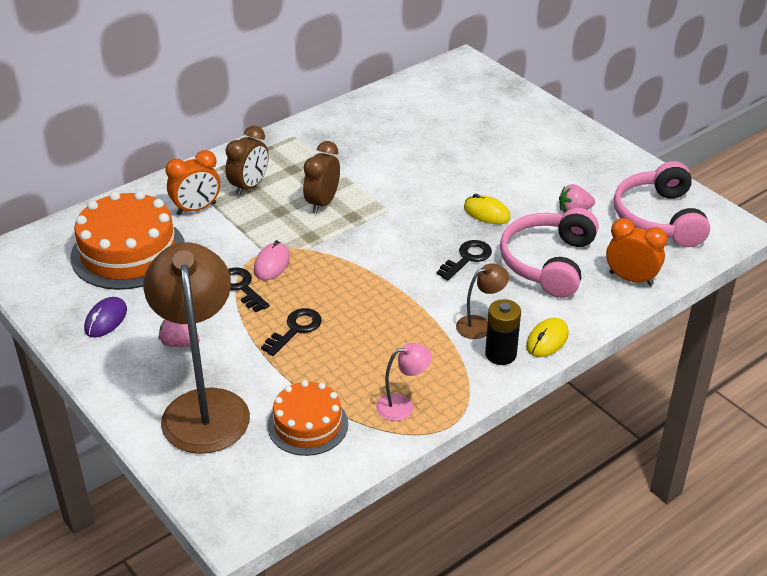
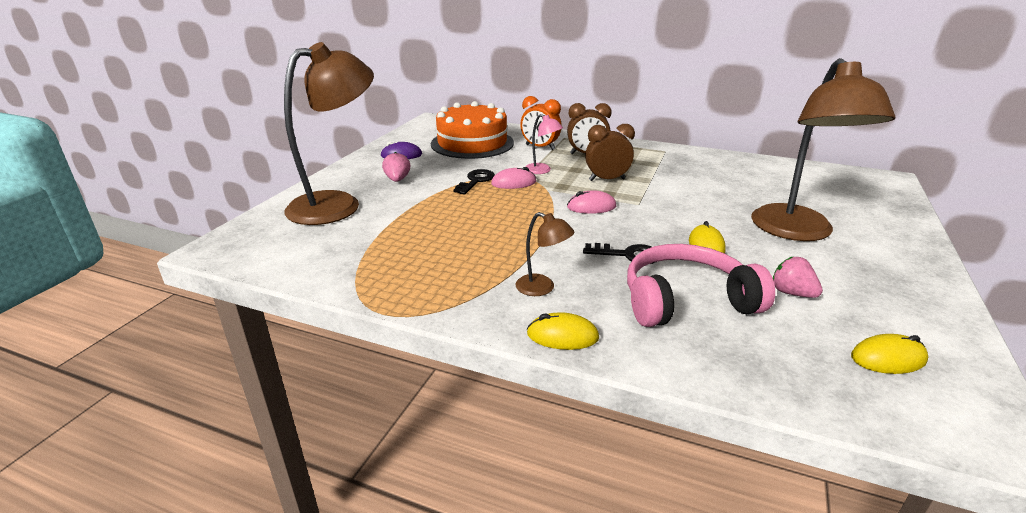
camera: 60 degrees right, 10 degrees down
(295, 330) = (449, 210): black key -> none
(307, 425) = (341, 246): orange cake -> none
(369, 239) = (591, 207): none -> pink mouse
(402, 405) = (393, 280): pink lamp -> pink lamp (542, 171)
(500, 354) = (511, 312): black battery -> none
(503, 159) = (797, 232): none -> brown lamp
(631, 279) = (742, 368): orange clock -> none
(659, 218) = (888, 358): pink headphones -> yellow mouse

